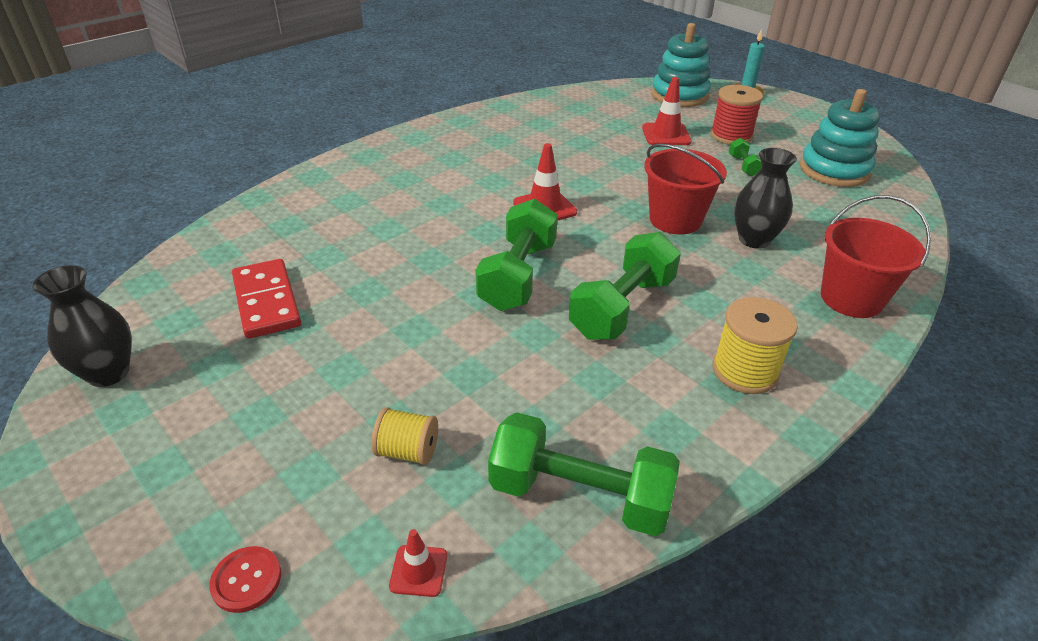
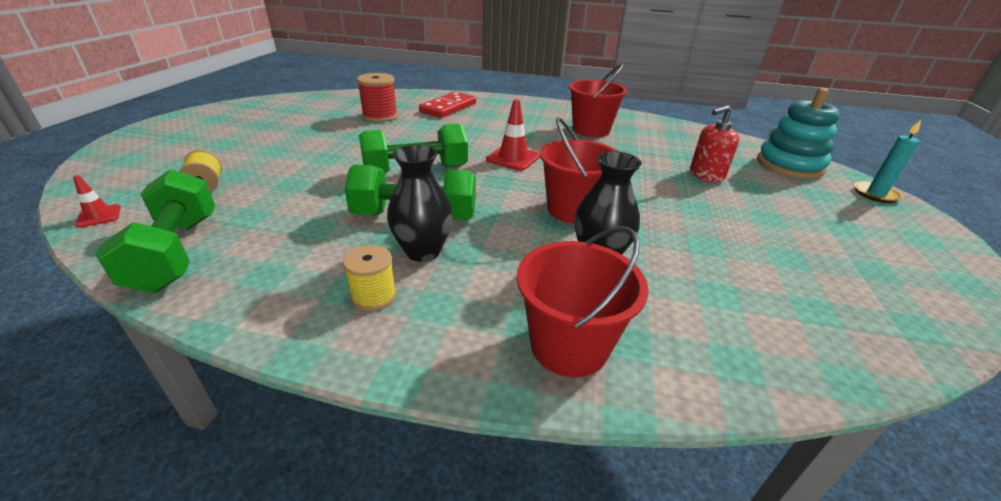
camera: 55 degrees right, 5 degrees down
(108, 373) = (242, 109): black vase -> black vase (423, 251)
(246, 580) = (94, 175): red button -> none
(267, 301) = (323, 119): red domino -> red domino (448, 108)
(522, 140) = (591, 130): none -> red bucket
(666, 135) = (706, 175): red traffic cone -> red soap dispenser
(731, 136) = (771, 204): red spool -> red spool (380, 116)
(743, 166) = (726, 222): green dumbbell -> none
(745, 371) = (374, 296): yellow spool -> yellow spool, size x0.65
(834, 170) = (831, 281): turquoise stacking toy -> none

